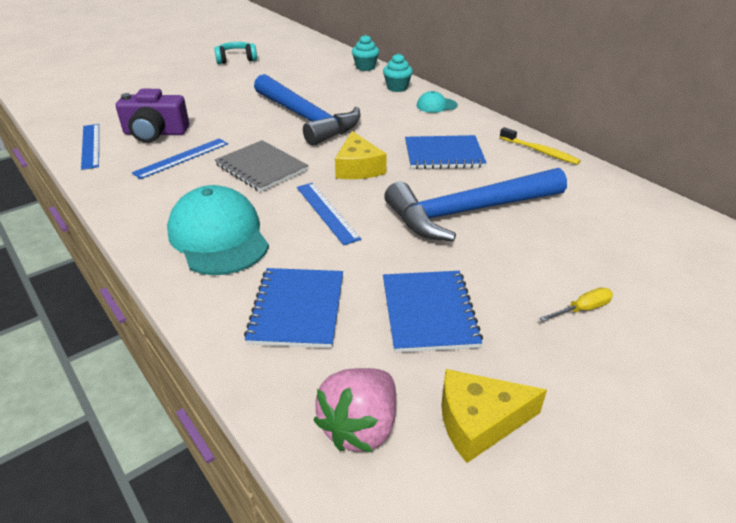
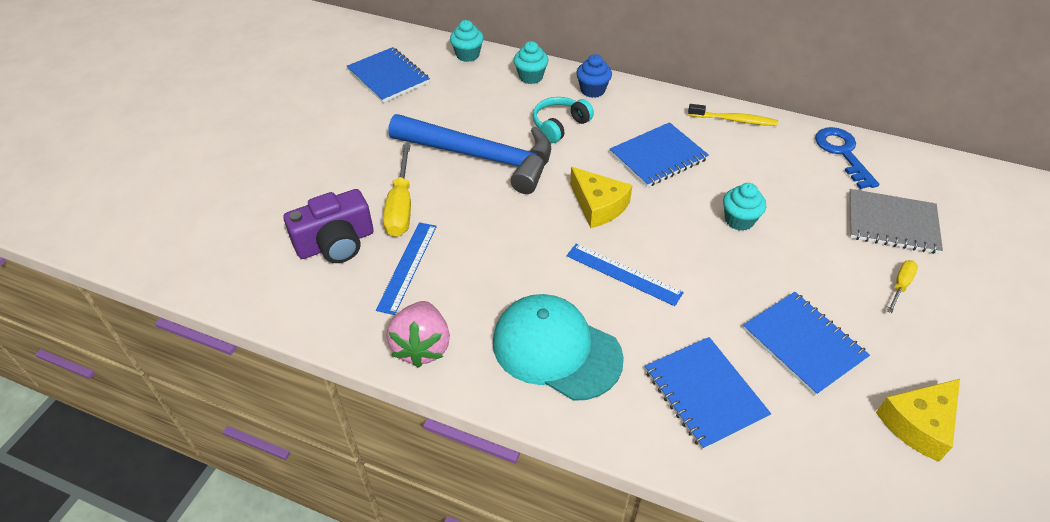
camera: 30 degrees left, 10 degrees up
(91, 145) = (279, 292): blue ruler -> none
(219, 128) = (401, 207): none -> yellow screwdriver
(236, 59) = (303, 90): turquoise headphones -> turquoise headphones (559, 125)
(261, 168) = (506, 245): grey notebook -> grey notebook (892, 223)
(297, 65) = (388, 76): none -> blue notebook
(360, 427) = (851, 474): pink strawberry -> pink strawberry (422, 347)
(436, 105) = (592, 90): turquoise cap -> blue cupcake
(468, 212) = (739, 220): blue hammer -> turquoise cupcake
(626, 200) = (842, 153): none -> blue key

